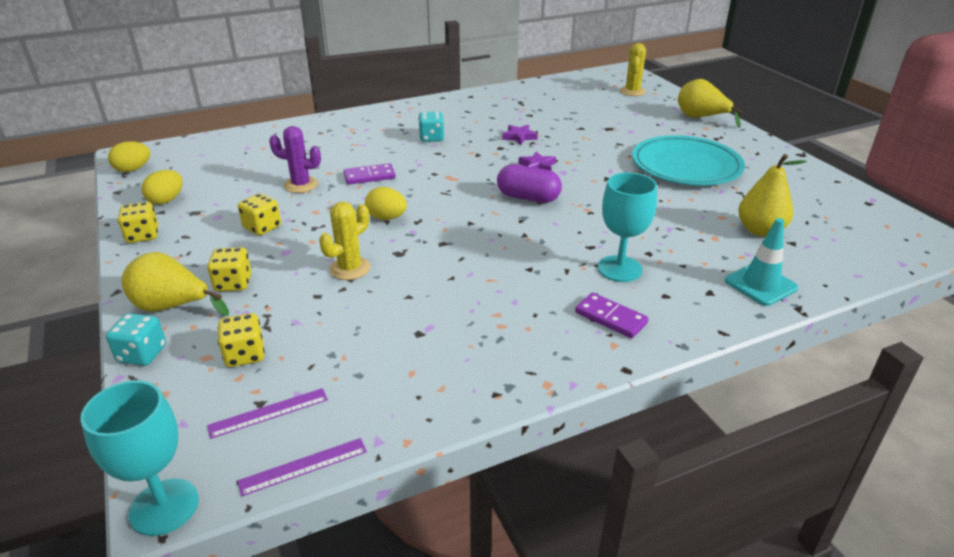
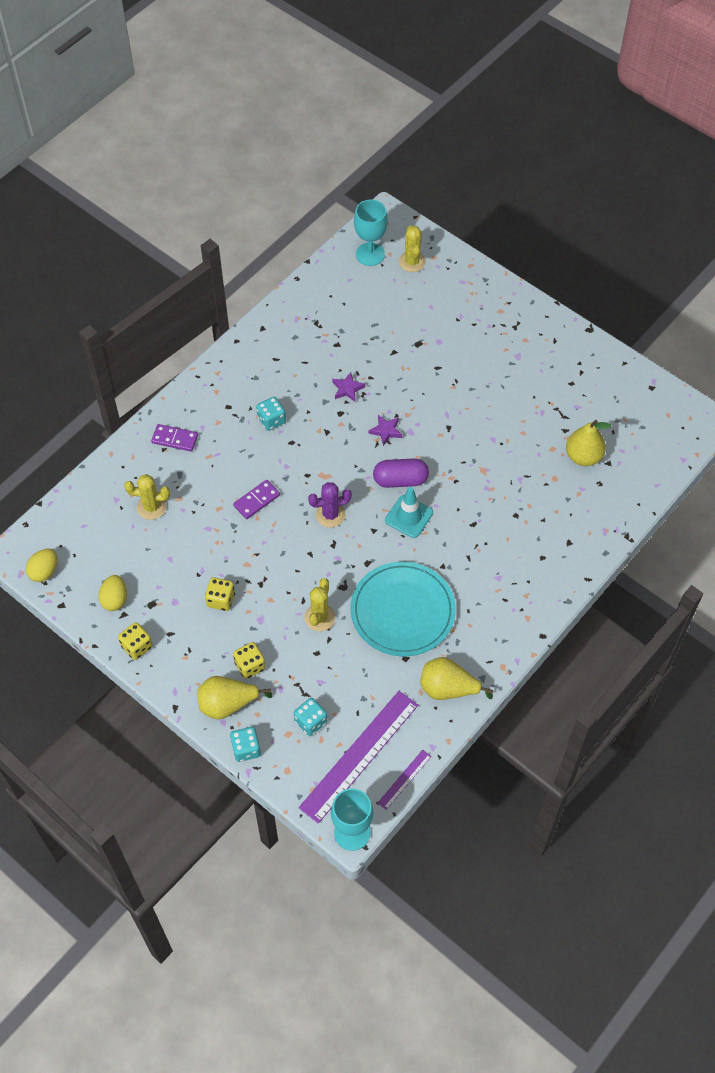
camera: 25 degrees left, 25 degrees up
(245, 355) = (311, 722): yellow dice -> turquoise dice
(268, 412) = (359, 755): purple ruler -> purple ruler, size x2.22
(271, 158) = (151, 507): none -> yellow cactus
(301, 185) = (209, 535): purple cactus -> purple cactus (330, 514)
(386, 218) = (307, 550): yellow egg -> none
(611, 318) = (516, 594): purple domino -> purple domino (175, 439)
(619, 269) = (503, 541): turquoise goblet -> turquoise goblet (370, 254)
(686, 165) = (504, 383): turquoise plate -> turquoise plate (402, 611)
(701, 118) = (491, 294): yellow pear -> yellow pear (448, 689)
(760, 284) = (598, 521): turquoise traffic cone -> turquoise traffic cone (409, 516)

